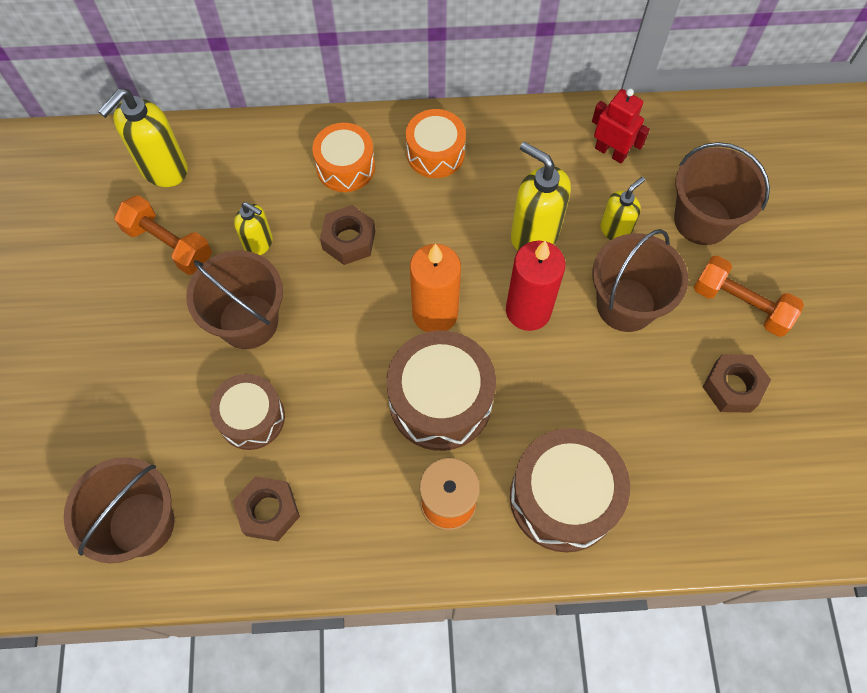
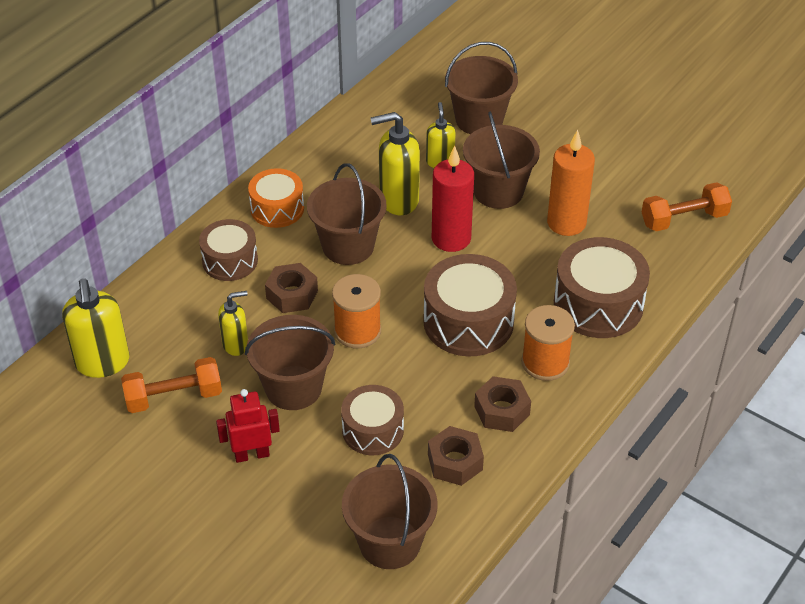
camera: 50 degrees left, 20 degrees down
(345, 167) = (230, 261): orange drum -> brown drum
(352, 320) = (357, 331): none -> orange spool
(435, 313) = (401, 285): orange candle -> orange candle (566, 223)
(442, 238) = (348, 246): none -> brown bucket
(611, 152) = (381, 127): red robot -> red robot (252, 454)
(732, 387) = (605, 182): brown nut -> brown nut (502, 410)
(741, 304) = (555, 142): orange dumbbell -> orange dumbbell (684, 219)

